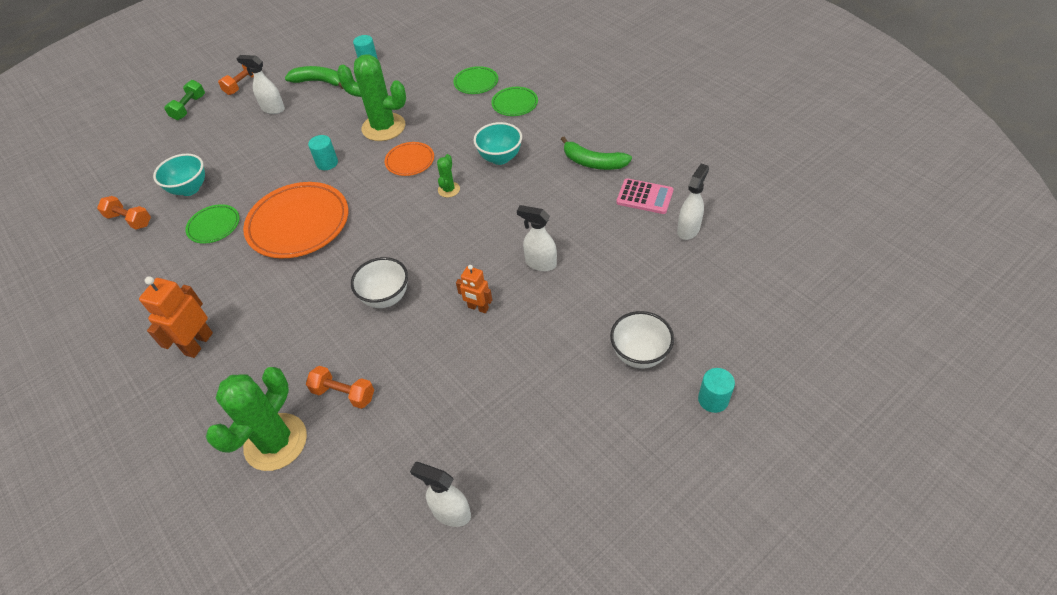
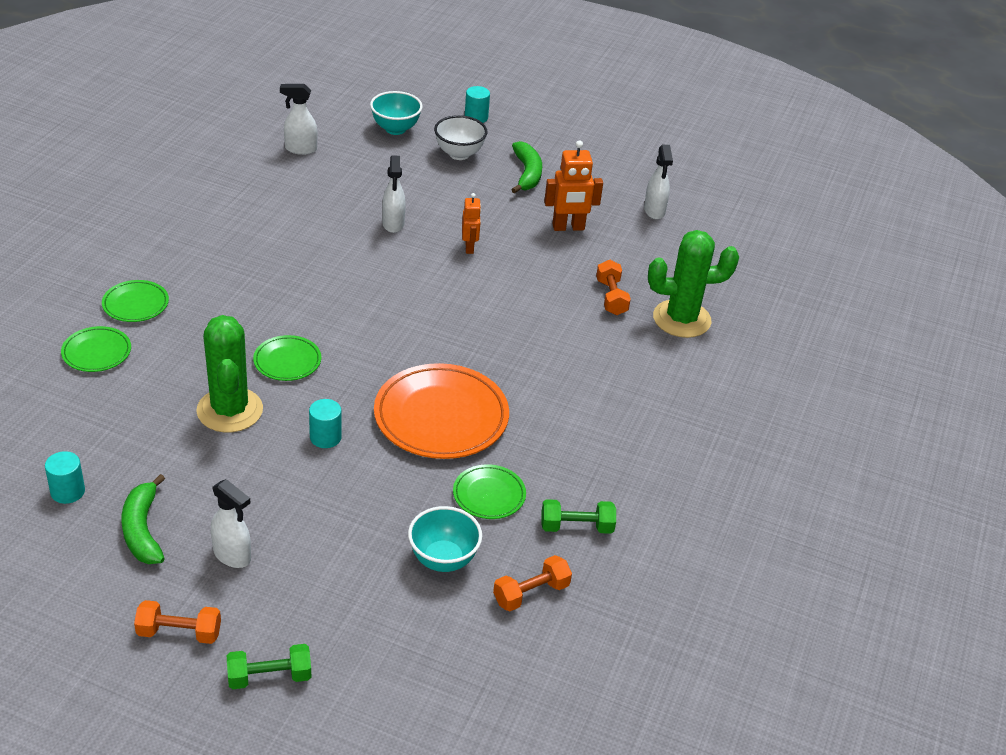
camera: 125 degrees left, 10 degrees down
(129, 220) = (531, 593): orange dumbbell -> orange dumbbell turned 60 degrees clockwise
(149, 261) = (576, 527): none -> green dumbbell
(198, 344) = (639, 419): orange robot -> orange robot (568, 227)
(273, 109) = (232, 556): white spray bottle -> white spray bottle turned 45 degrees counterclockwise
(386, 298) = (496, 309): white bowl -> none
(410, 161) = (287, 361): orange plate -> green plate
(449, 189) = (322, 313): green cactus -> none
(500, 158) = (249, 289): turquoise bowl -> turquoise bowl (395, 129)
(593, 162) = (227, 221): green banana -> green banana (527, 174)
(644, 197) = (267, 179): pink calculator -> none

